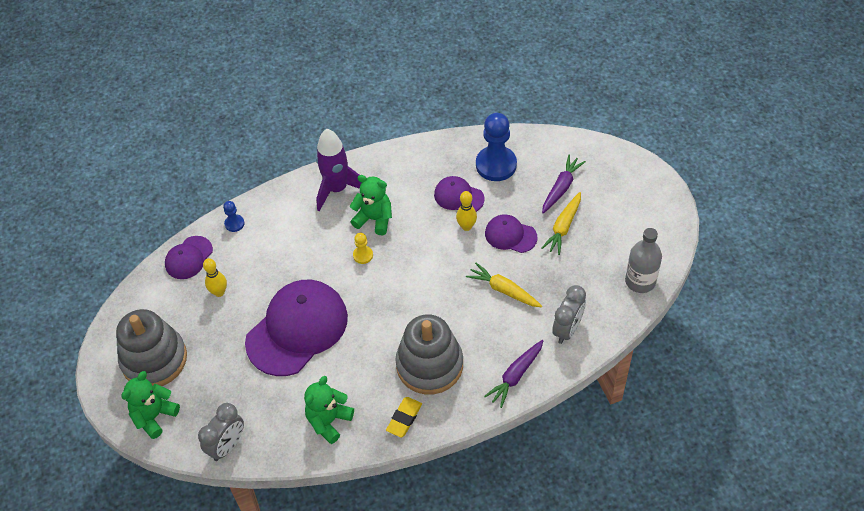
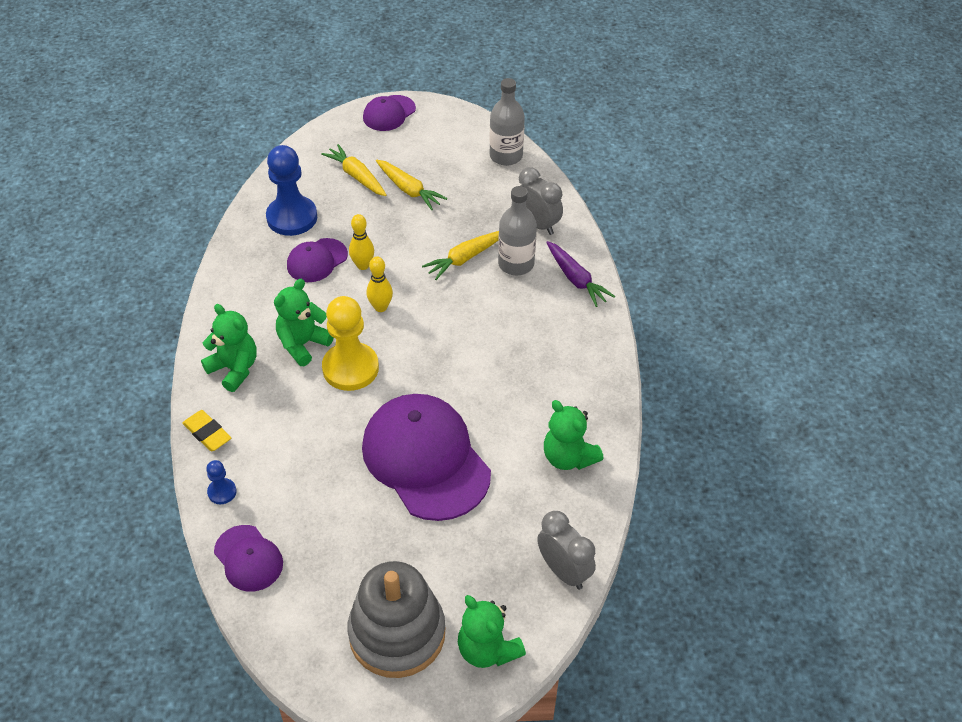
camera: 75 degrees left, 5 degrees down
(219, 292) = (326, 533): yellow bowling pin -> yellow bowling pin (380, 307)
(337, 189) = (234, 369): purple rocket -> green teddy bear
(363, 255) = (350, 368): yellow pawn -> yellow pawn, size x2.14
(404, 418) = (592, 386): yellow eraser -> yellow eraser (207, 433)
(429, 365) = (532, 346): grey stacking toy -> none
(510, 235) = (396, 233): purple cap -> purple cap (389, 113)
(513, 327) = (516, 264): none -> grey bottle
(561, 188) = (356, 176): purple carrot -> yellow carrot

